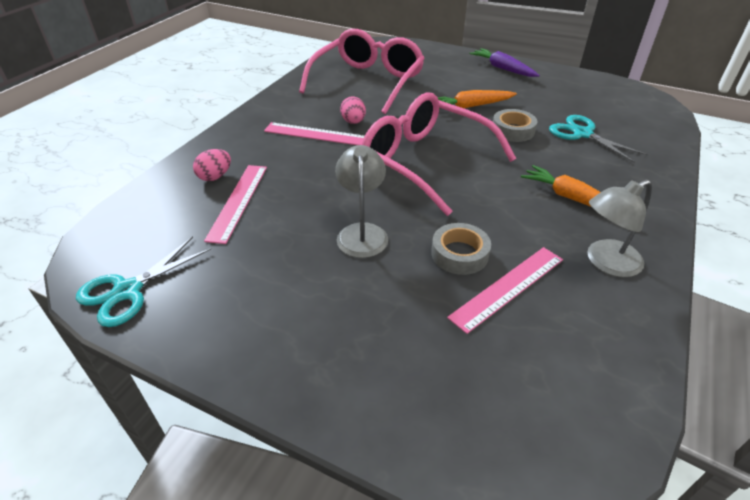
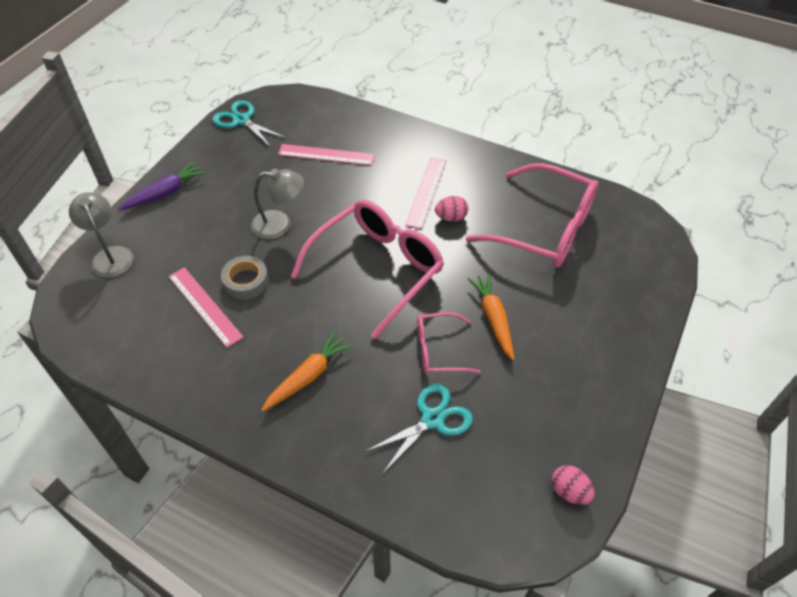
camera: 90 degrees right, 10 degrees up
(215, 177) = (360, 138): pink egg -> pink egg (569, 491)
(502, 68) = (608, 368): purple carrot -> purple carrot (165, 193)
(513, 130) = (438, 350): grey tape -> pink glasses
(605, 262) = (218, 378): grey lamp -> grey lamp (110, 255)

